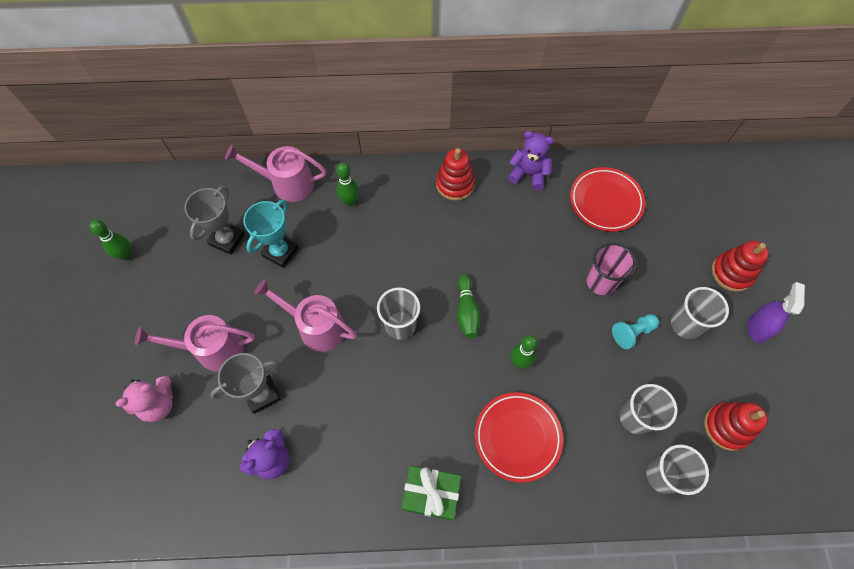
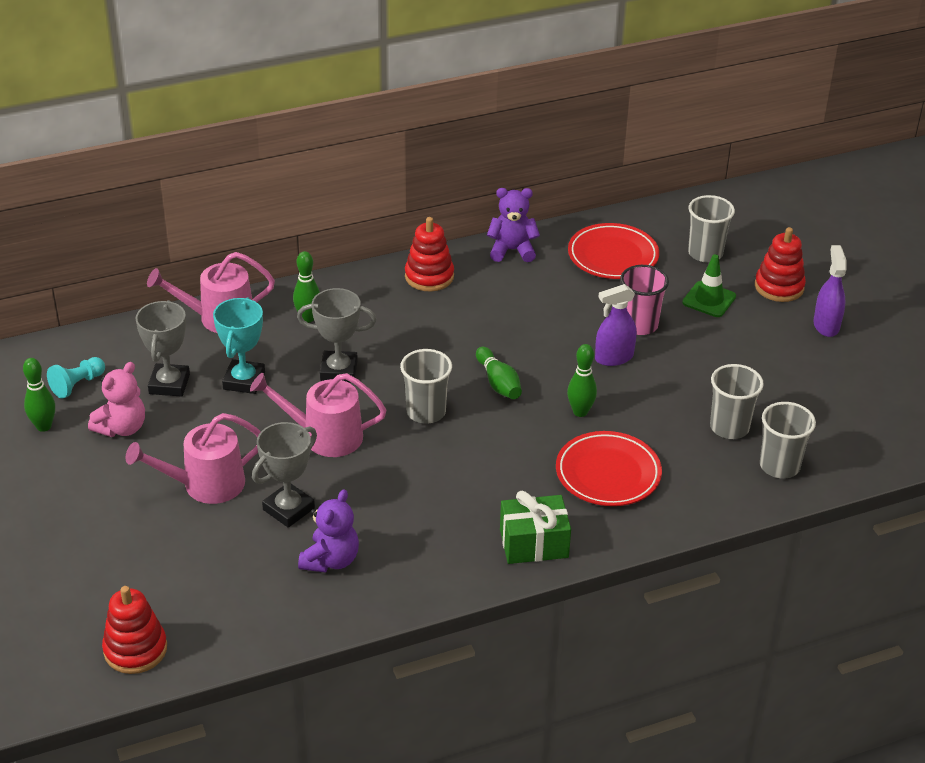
camera: 20 degrees left, 25 degrees down
(159, 404) = (163, 547): pink teddy bear -> pink teddy bear (122, 428)
(352, 262) = (339, 370): none -> grey trophy
(567, 311) = (613, 357): none -> purple spray bottle
(632, 333) = (694, 359): turquoise pawn -> turquoise pawn (77, 385)
(668, 270) = (709, 299): none -> green traffic cone
(685, 324) = (748, 340): grey cup -> grey cup (705, 253)
(727, 427) = (829, 412): red stacking toy -> red stacking toy (135, 649)

